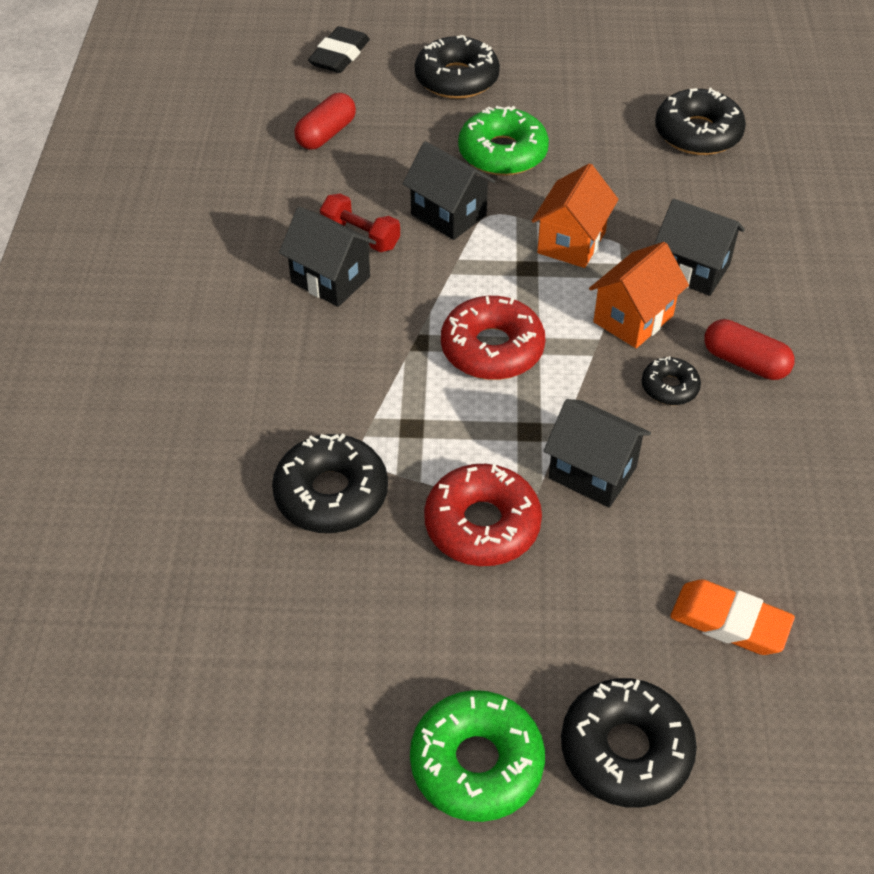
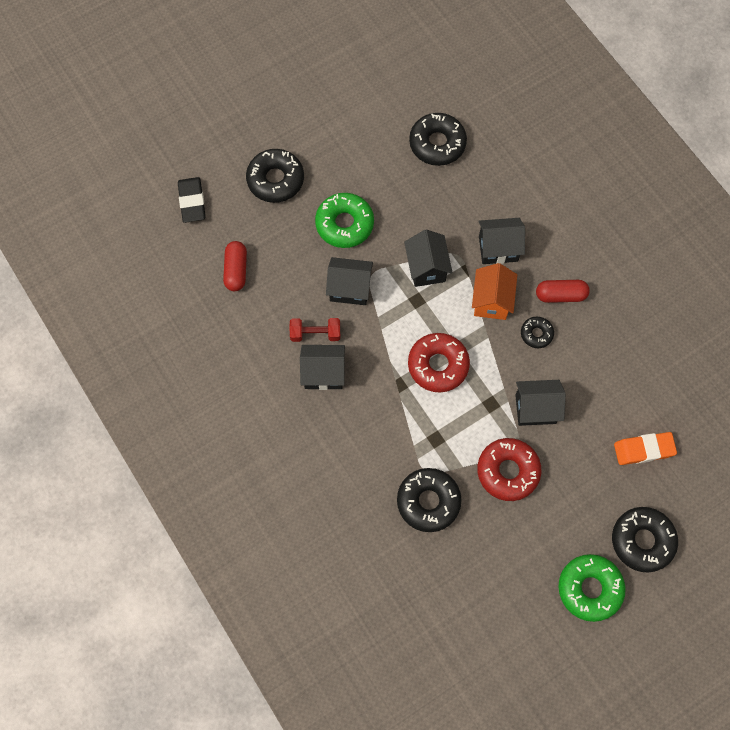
camera: 35 degrees left, 20 degrees up
(571, 242) = (426, 268): orange house -> black house

